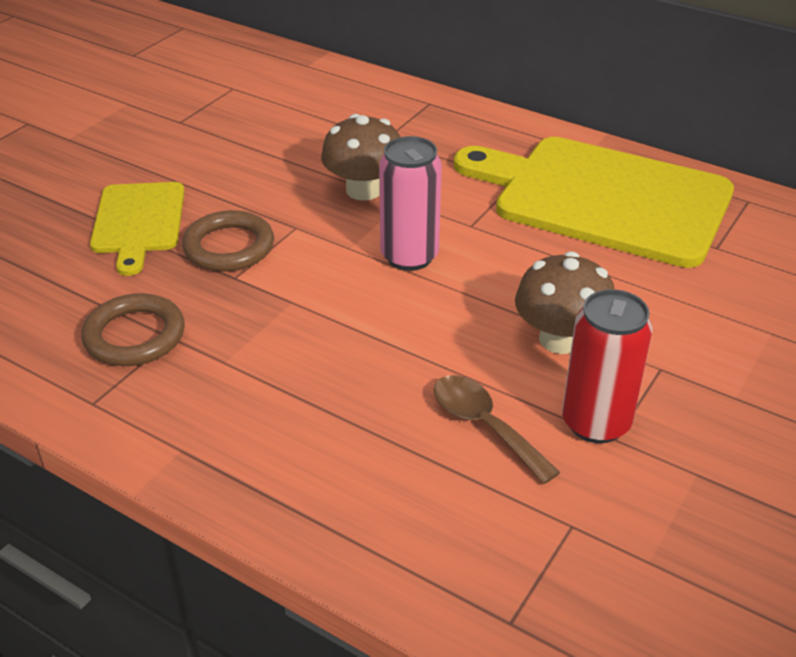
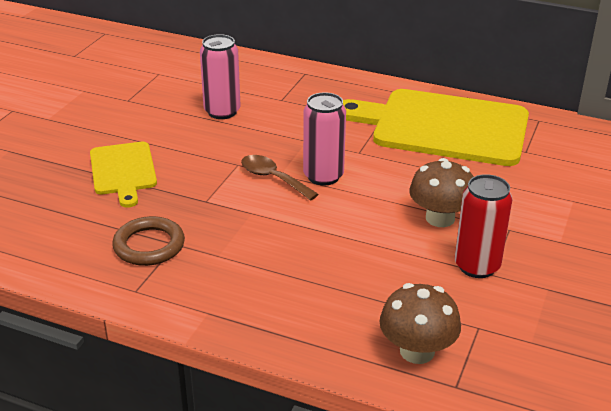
camera: 10 degrees left, 5 degrees down
(229, 247) = (195, 181): brown ring -> none
(299, 149) = (222, 112): none -> pink can
(364, 190) = (277, 136): brown mushroom -> brown mushroom (417, 351)
(484, 425) = (405, 275): brown spoon -> brown spoon (273, 178)

